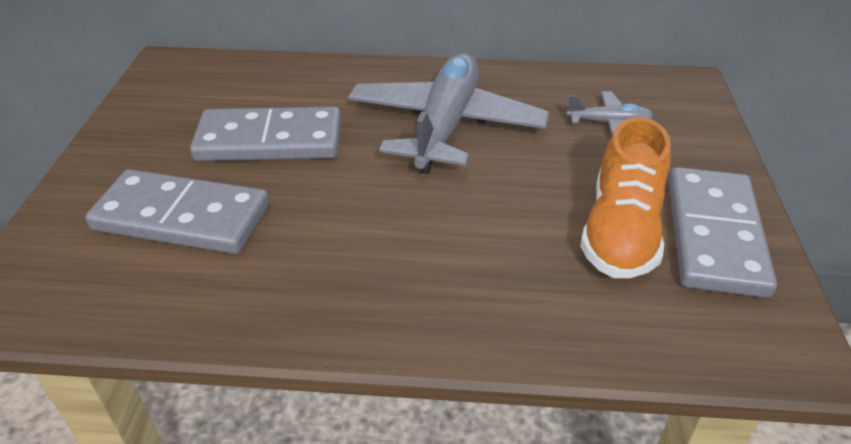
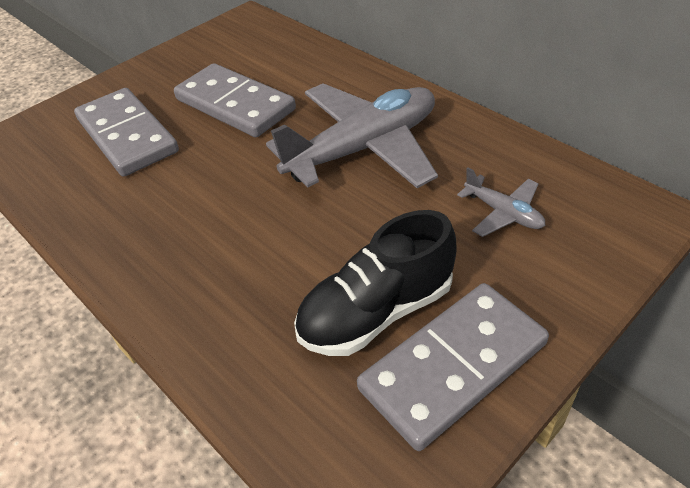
camera: 45 degrees right, 5 degrees up
(621, 232) = (376, 312): orange shoe -> black shoe

